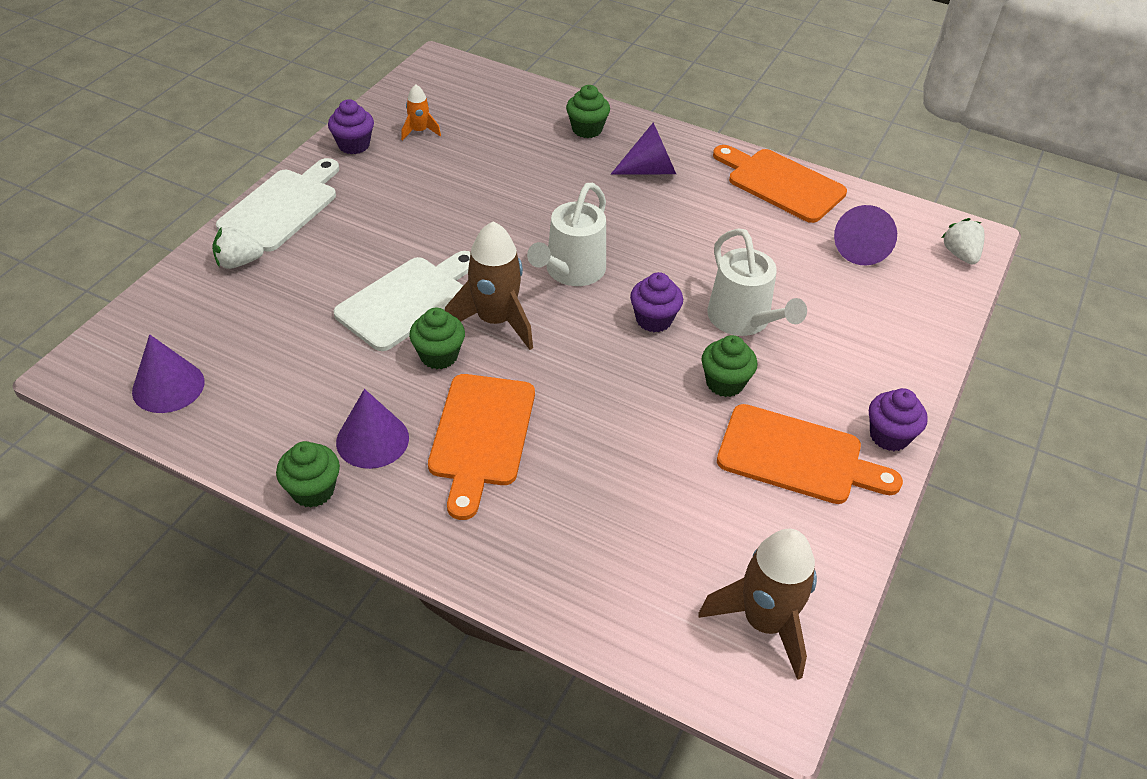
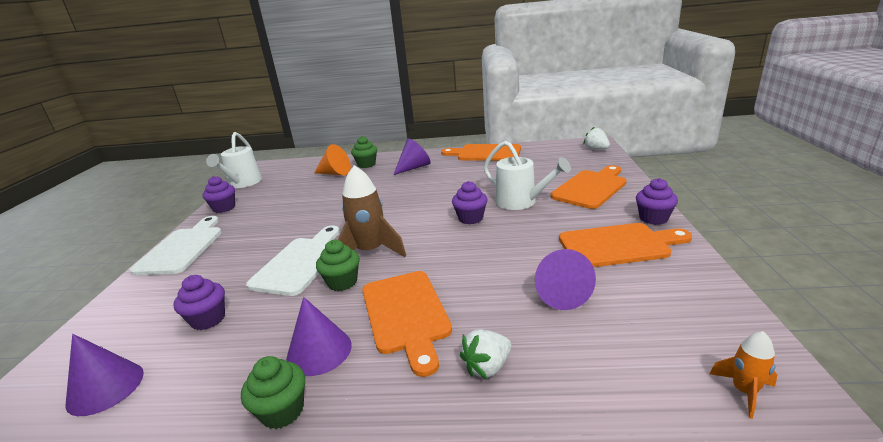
camera: 20 degrees left, 20 degrees down
(238, 262) = (155, 286): white strawberry -> white strawberry (487, 367)
(280, 343) = (208, 319): none -> purple cupcake
(419, 131) = (266, 191): orange rocket -> orange rocket (744, 391)
(531, 131) = (335, 173): none -> orange cone
(571, 271) = (402, 215): white watering can -> white watering can (243, 183)
(724, 383) = (539, 229): green cupcake -> none
(764, 622) = (711, 340): brown rocket -> none
(861, 248) = (549, 160): purple cone -> purple cone (560, 293)
(865, 338) = (591, 188): none -> orange cutting board

